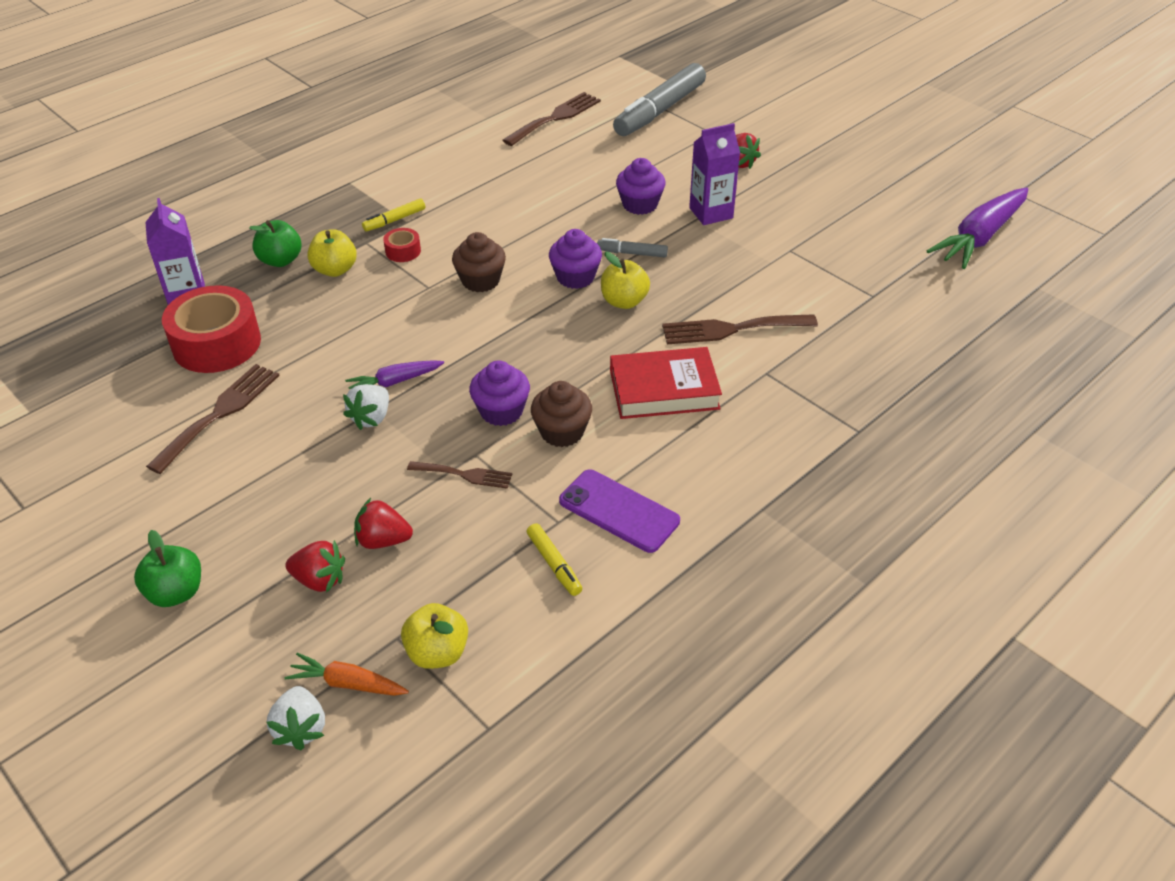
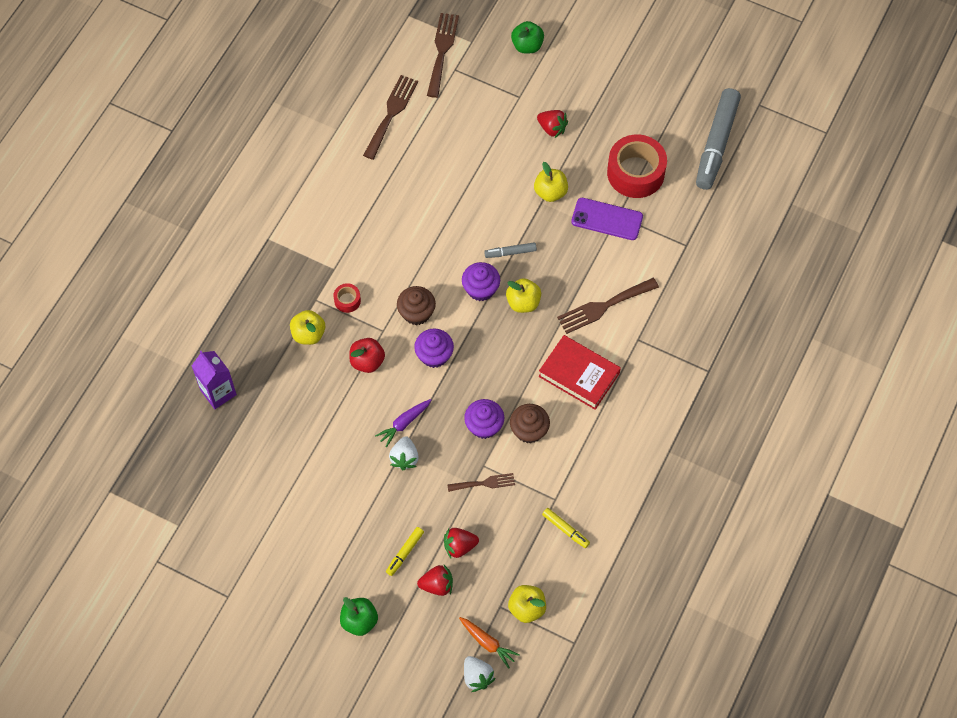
camera: 20 degrees left, 20 degrees up
(216, 343) = (266, 428): red tape -> red tape (635, 173)
(219, 413) = (305, 486): brown fork -> brown fork (442, 51)
(280, 260) = (264, 337): green apple -> green apple (527, 46)
(347, 683) = (488, 643): orange carrot -> orange carrot turned 135 degrees counterclockwise
(389, 310) = (367, 361): none -> red apple
(394, 220) = (324, 270): yellow marker -> yellow marker (405, 553)
(619, 511) = (587, 480): purple phone -> purple phone (607, 219)
(640, 204) = (496, 198): purple cupcake -> purple cupcake (434, 355)
(659, 110) = (469, 80): grey marker -> grey marker (716, 144)
(664, 389) = (579, 374): red book -> red book turned 60 degrees clockwise
(711, 213) = (550, 192): purple carton -> yellow apple
(979, 237) = (743, 162): purple carrot -> none

